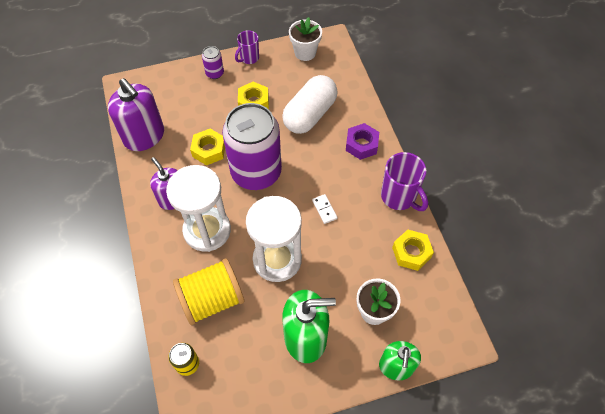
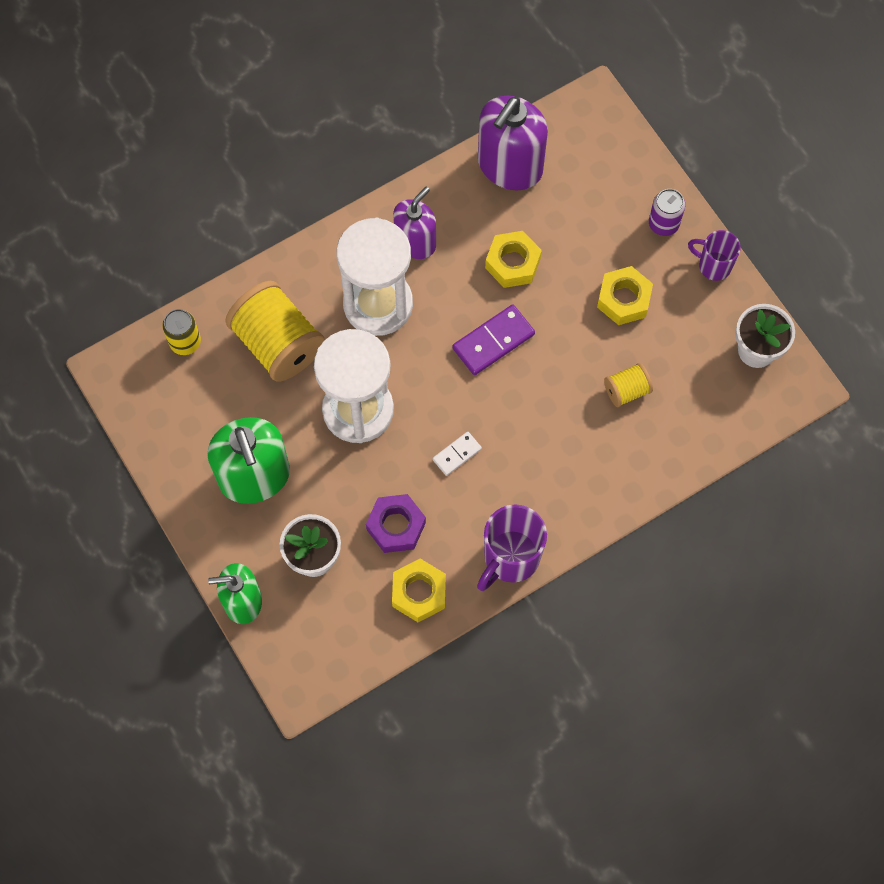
camera: 75 degrees right, 10 degrees up
(256, 172) = (493, 341): purple can -> purple domino
(310, 114) = (626, 390): white capsule -> yellow spool
(361, 145) = (591, 482): purple nut -> purple nut (396, 526)

